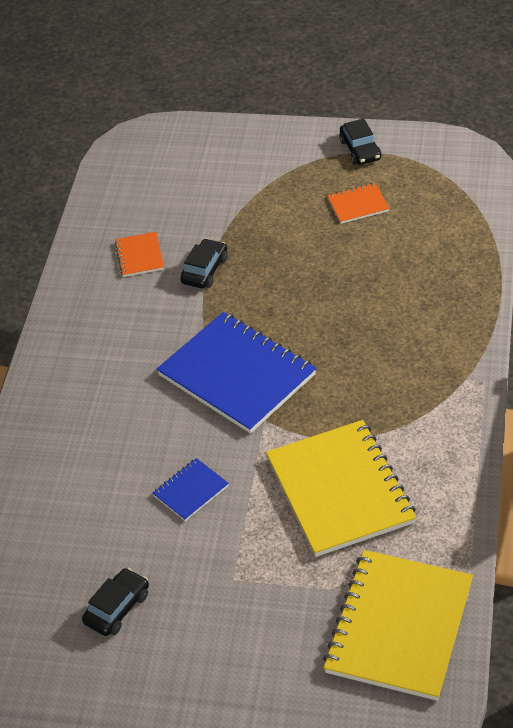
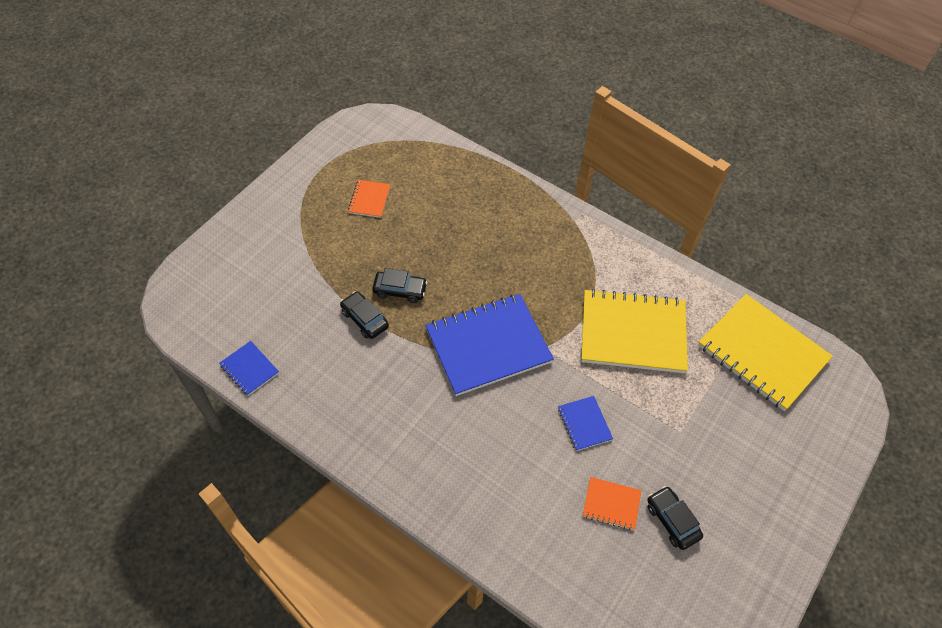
camera: 70 degrees left, 10 degrees up
(96, 221) = (249, 369): none -> blue notebook
(139, 256) = (315, 355): orange notebook -> orange notebook (611, 504)
(360, 150) = (314, 172): black car -> black car (400, 290)

